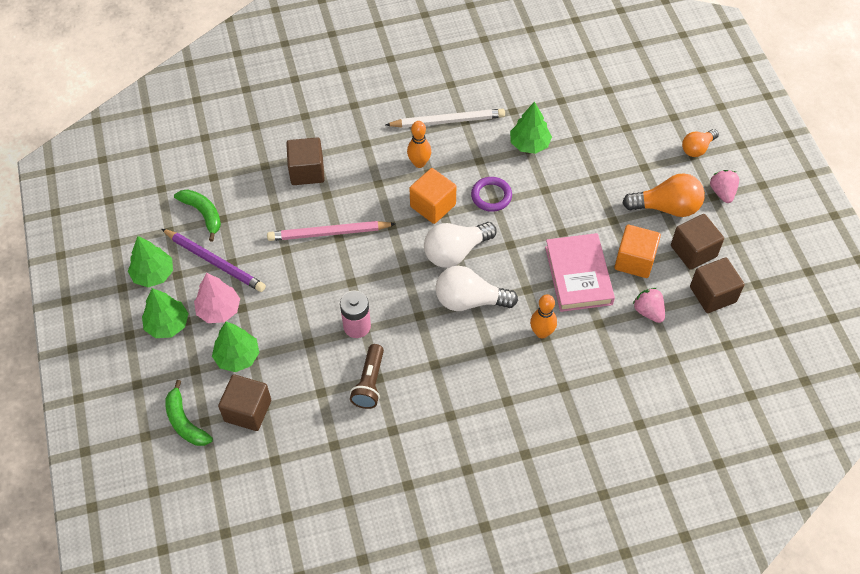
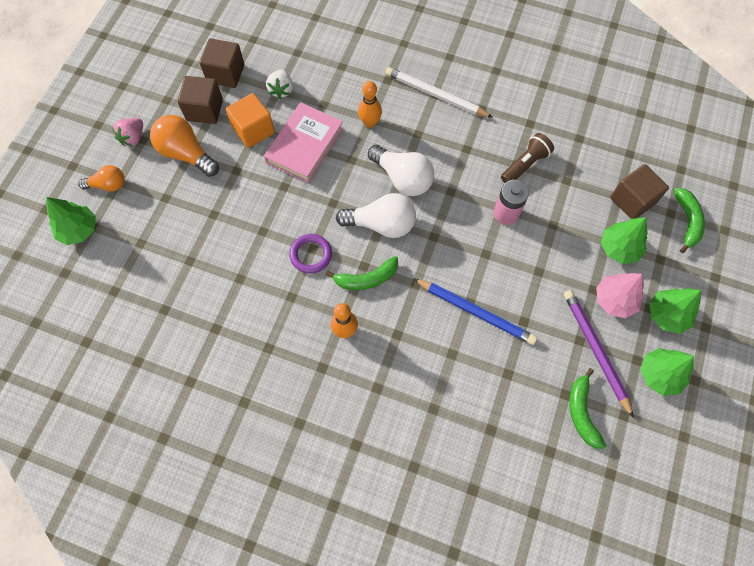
camera: 145 degrees left, 10 degrees up
(307, 171) = (454, 393): brown cube -> none
(329, 233) = (475, 312): pink pencil -> blue pencil
(433, 205) = (367, 279): orange cube -> green banana
(447, 121) = (283, 359): white pencil -> white pencil (435, 95)
(529, 144) = (234, 283): green tree -> green tree (79, 230)
(648, 311) = (281, 90): pink strawberry -> white strawberry

